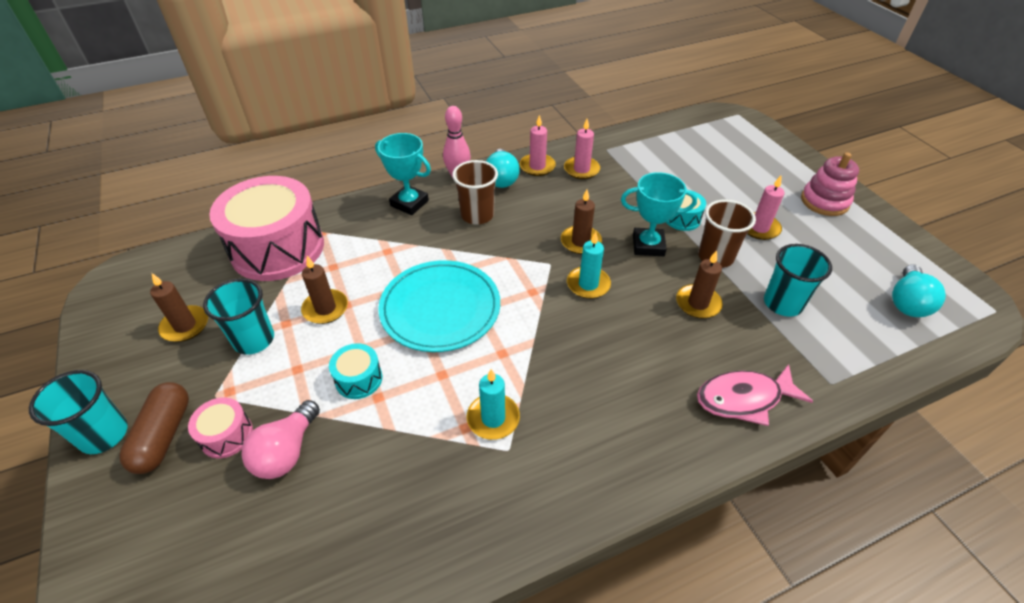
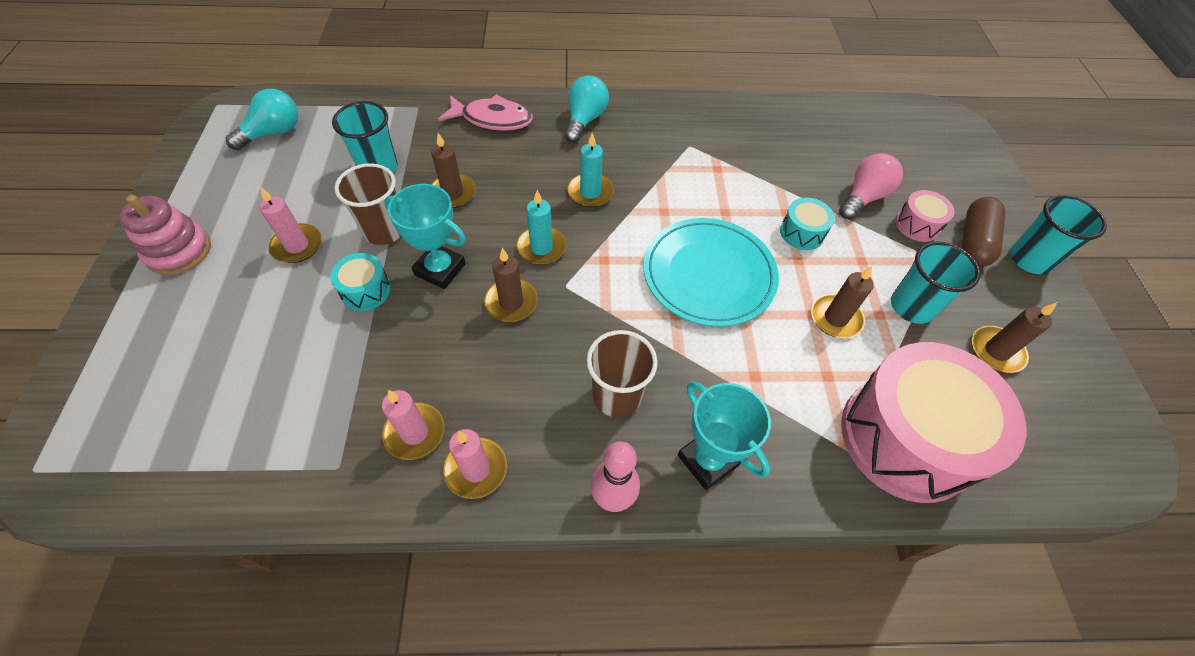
camera: 160 degrees left, 10 degrees up
(493, 418) = (693, 168): turquoise candle -> turquoise candle (590, 192)
(501, 178) = (547, 462): turquoise light bulb -> turquoise light bulb (584, 120)

